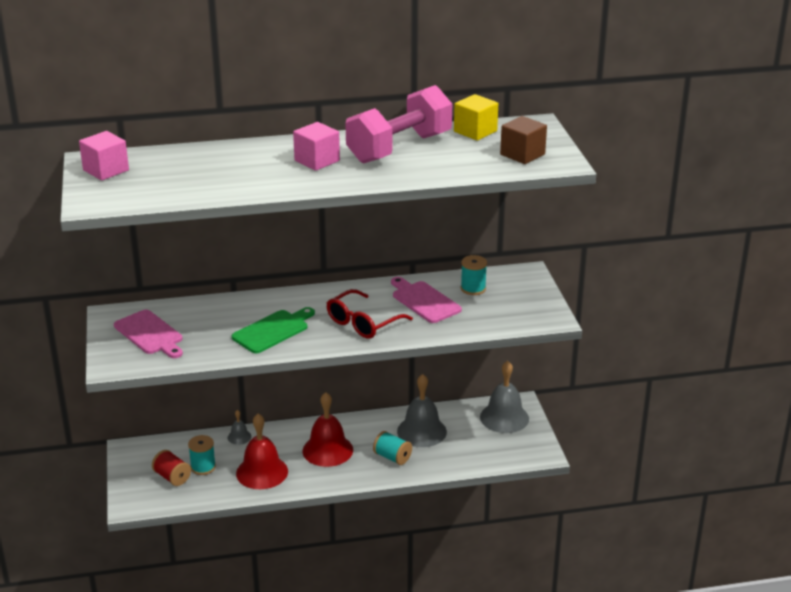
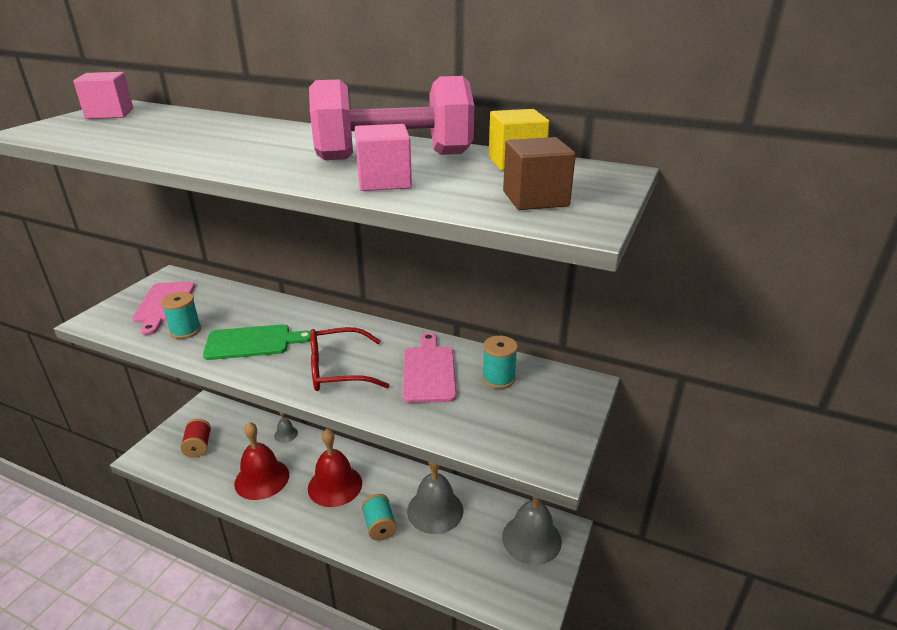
camera: 35 degrees right, 0 degrees up
(203, 467) = (229, 449): turquoise spool -> turquoise spool (185, 331)
(317, 161) = (286, 147): pink cube -> pink cube (384, 181)

